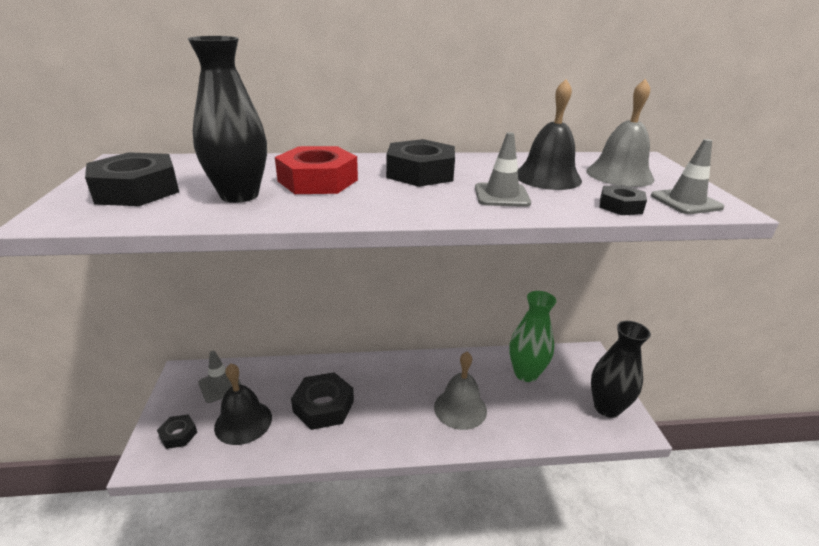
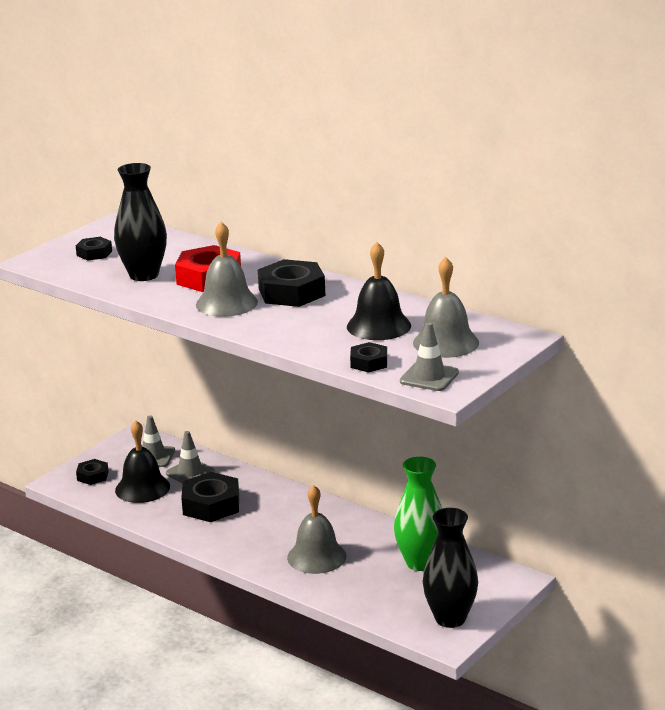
camera: 45 degrees right, 5 degrees down
(137, 190) = (94, 253): black nut -> black nut, size x0.54
(383, 196) = (226, 303): none -> grey bell
(501, 195) = (305, 328): grey traffic cone -> grey traffic cone (190, 472)

